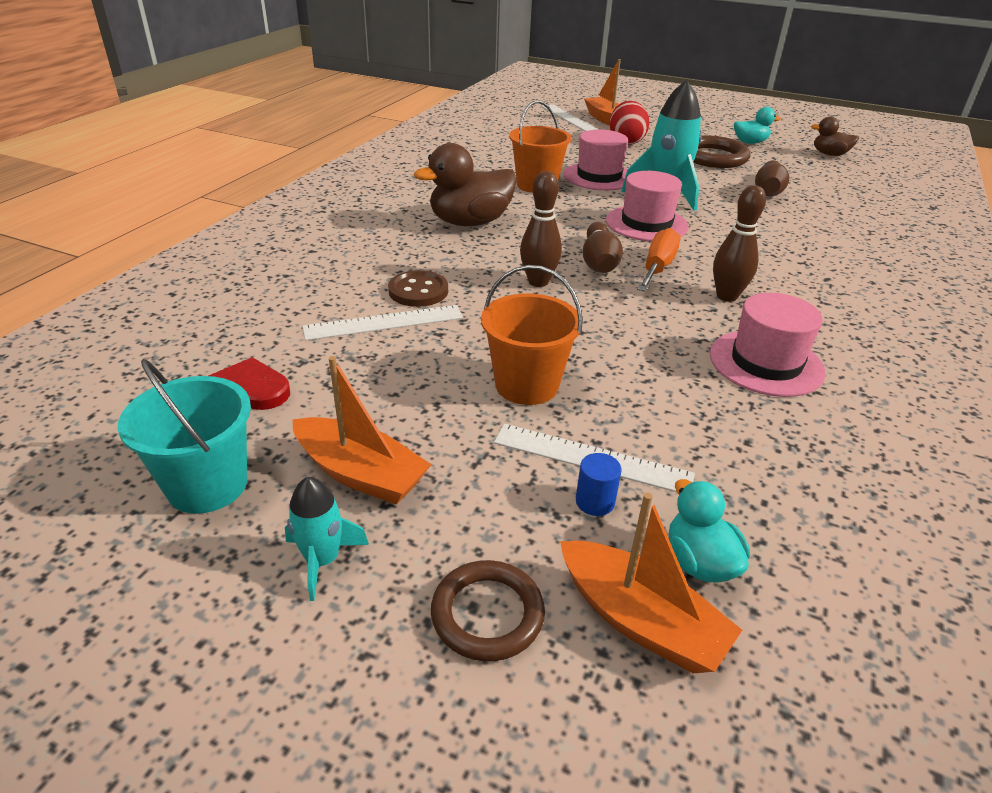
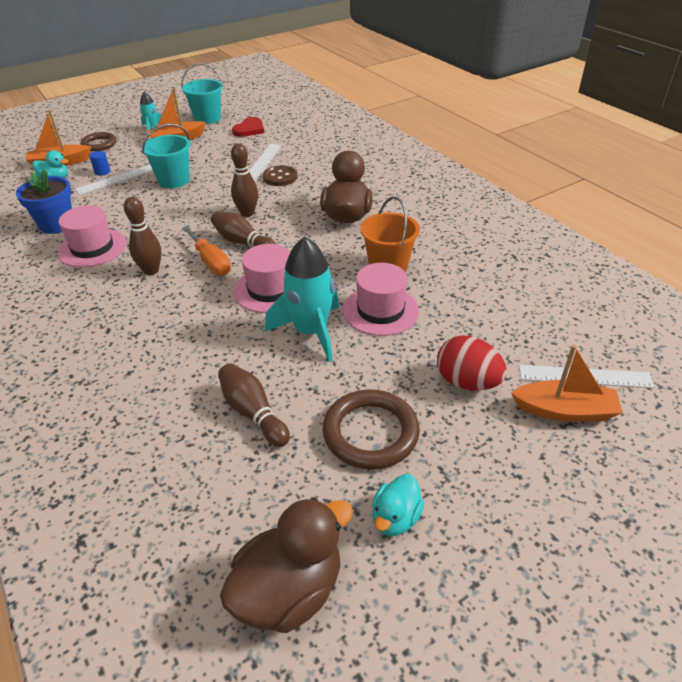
camera: 125 degrees right, 5 degrees up
(526, 385) = (174, 180): orange bucket -> turquoise bucket
(785, 437) = (57, 224): none -> blue flower pot
(829, 154) = (289, 591): brown duck -> brown duck, size x1.78

